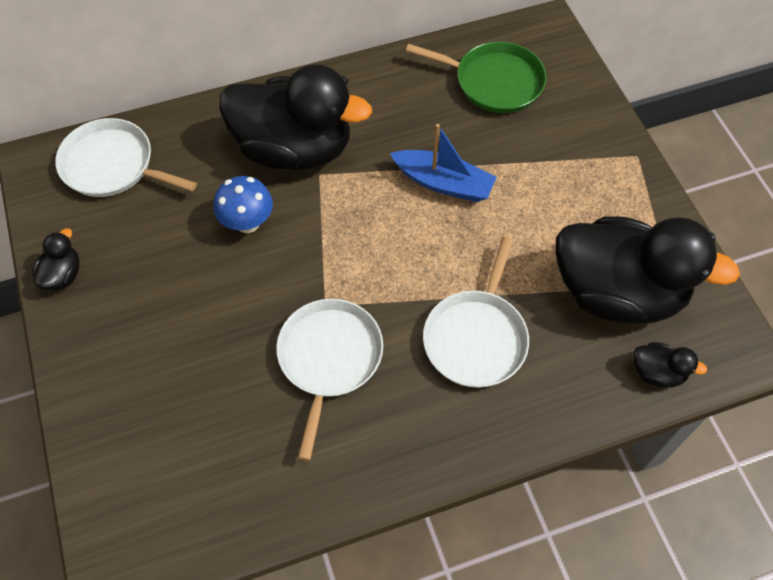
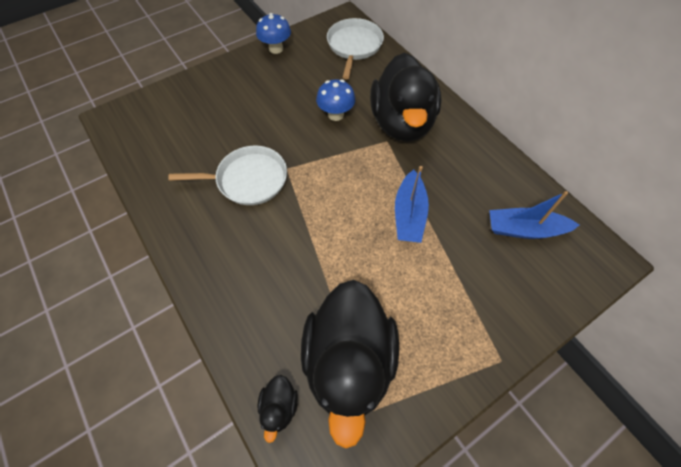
camera: 75 degrees right, 0 degrees up
(63, 275) = (276, 49): black duck -> blue mushroom
(476, 337) = (282, 262): white pan -> none
(494, 82) = (524, 229): green pan -> blue boat

